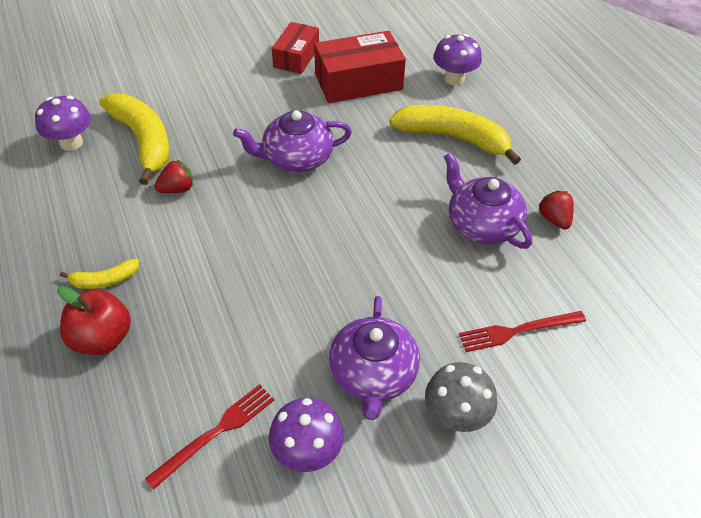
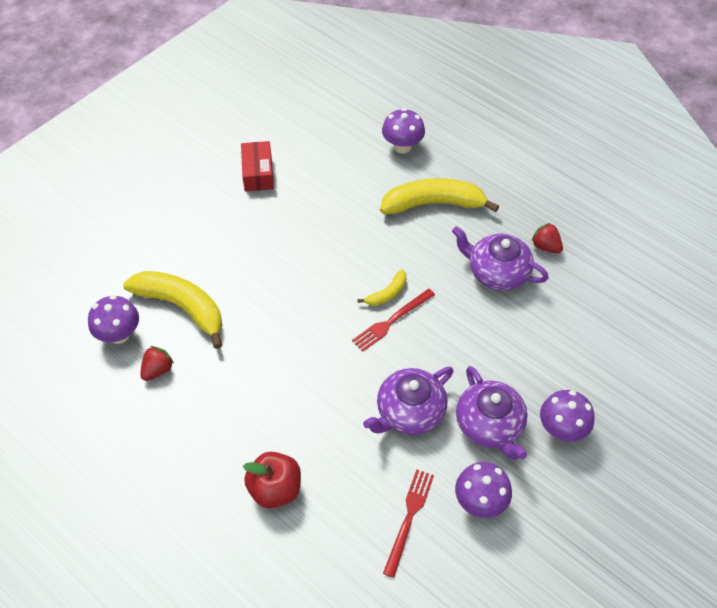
camera: 25 degrees left, 5 degrees up
(104, 280) = (242, 442): yellow banana -> yellow banana (387, 293)
(177, 189) = (243, 339): red strawberry -> red strawberry (158, 370)
(296, 158) = (322, 271): purple teapot -> purple teapot (409, 412)
(358, 81) = (326, 178): red box -> none
(456, 416) = (561, 429): grey mushroom -> purple mushroom
(518, 331) = (567, 348): red fork -> red fork (391, 321)

